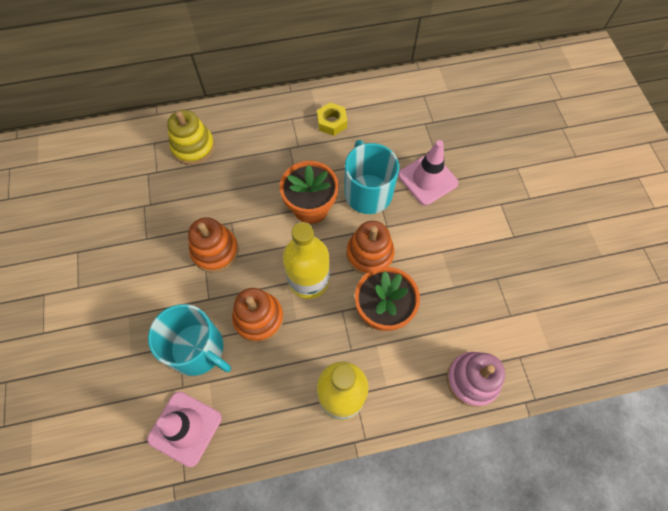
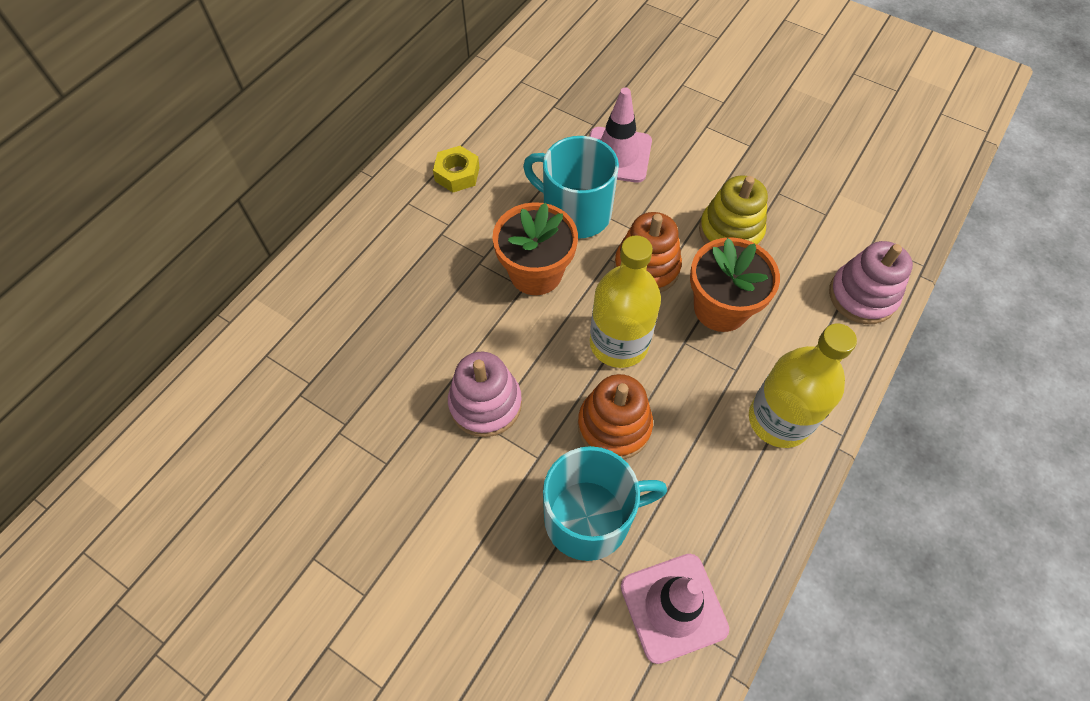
camera: 45 degrees left, 5 degrees down
(193, 147) = (324, 320): yellow stacking toy -> yellow stacking toy (730, 231)
(215, 251) = (485, 404): orange stacking toy -> pink stacking toy

